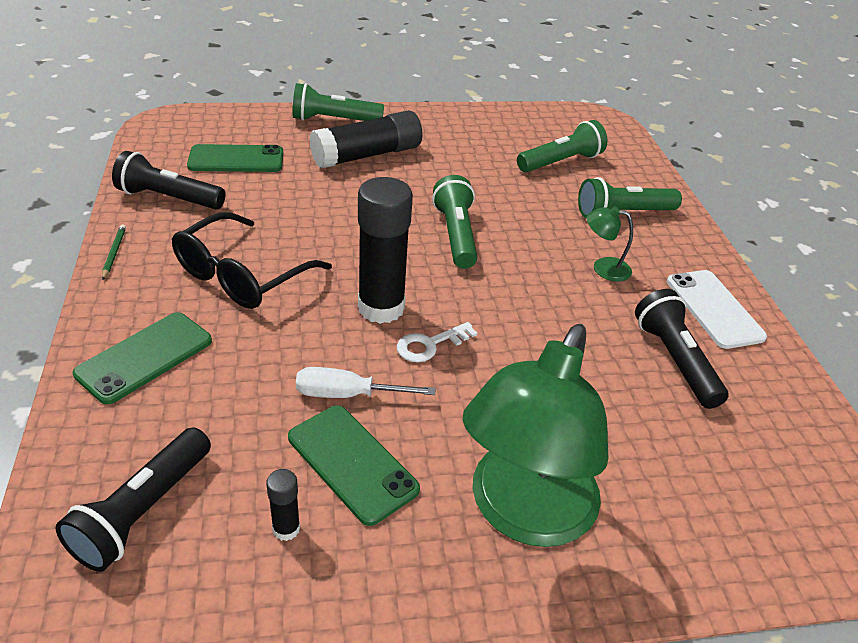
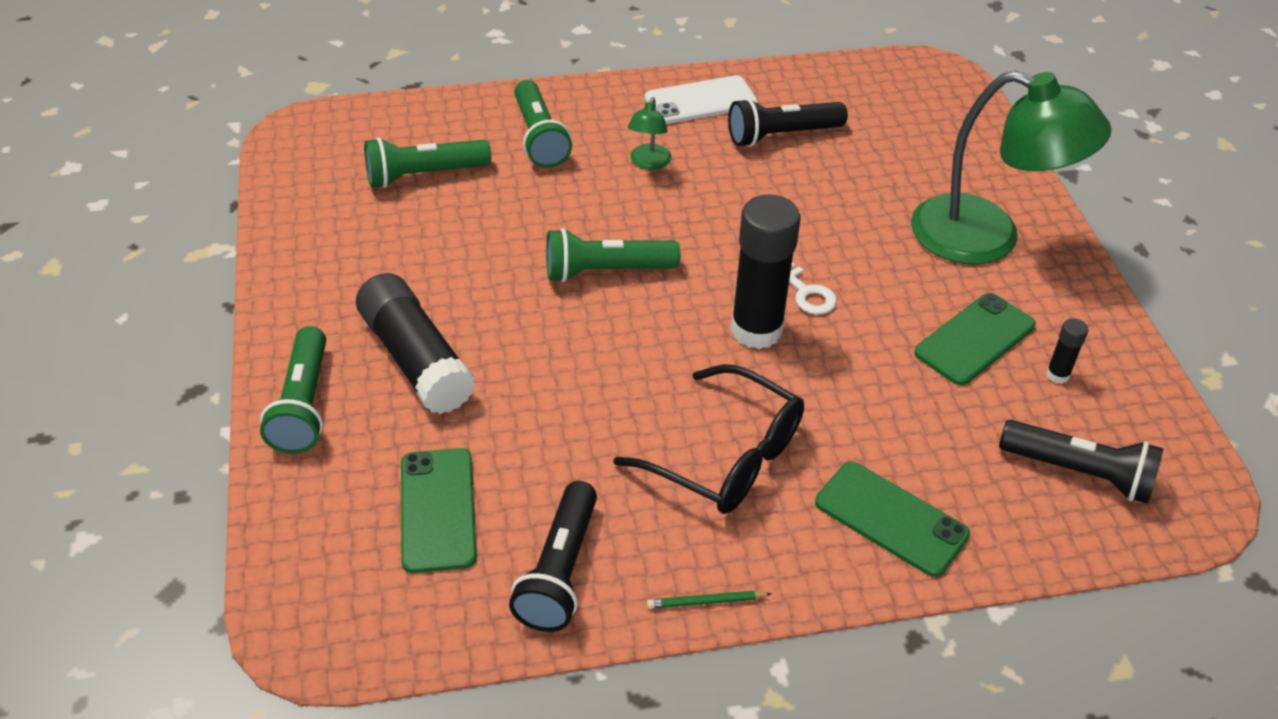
camera: 90 degrees left, 5 degrees up
(348, 394) = (893, 347): white screwdriver -> none
(561, 162) = (424, 175): green flashlight -> green flashlight turned 75 degrees counterclockwise

